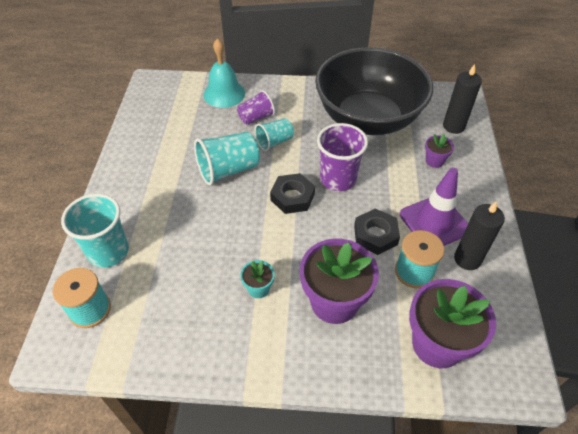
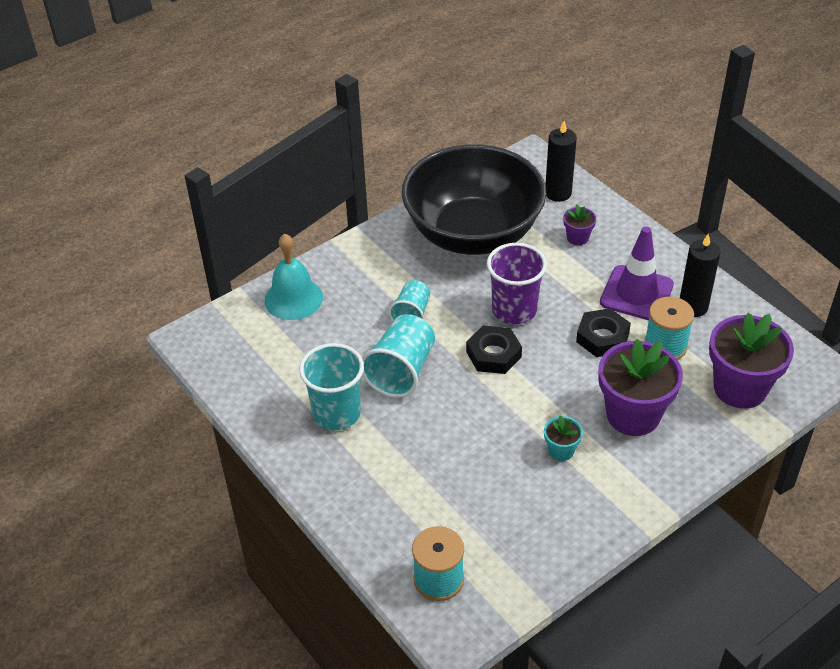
camera: 40 degrees left, 5 degrees down
(108, 252) = (386, 523): turquoise cup -> turquoise cup (336, 413)
(256, 117) = (361, 302): purple cup -> none

